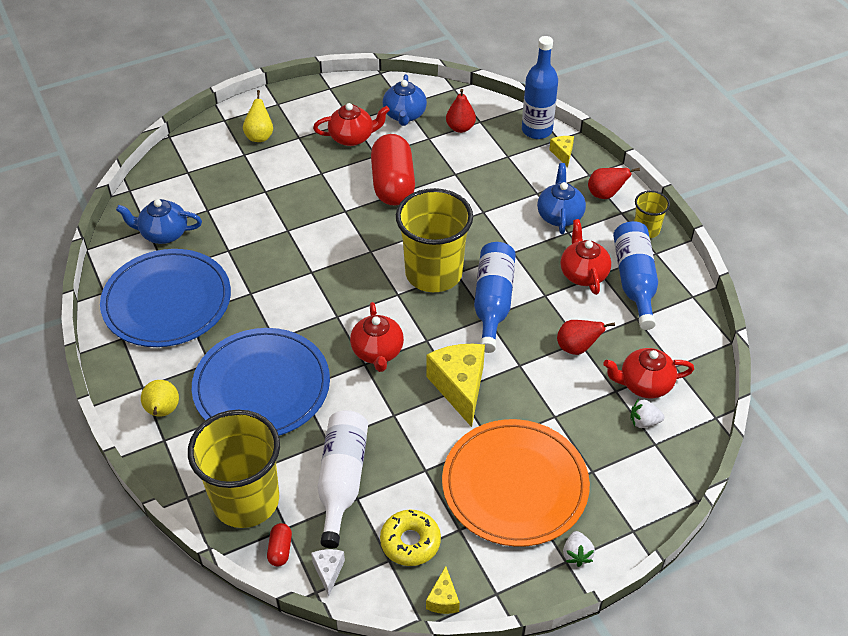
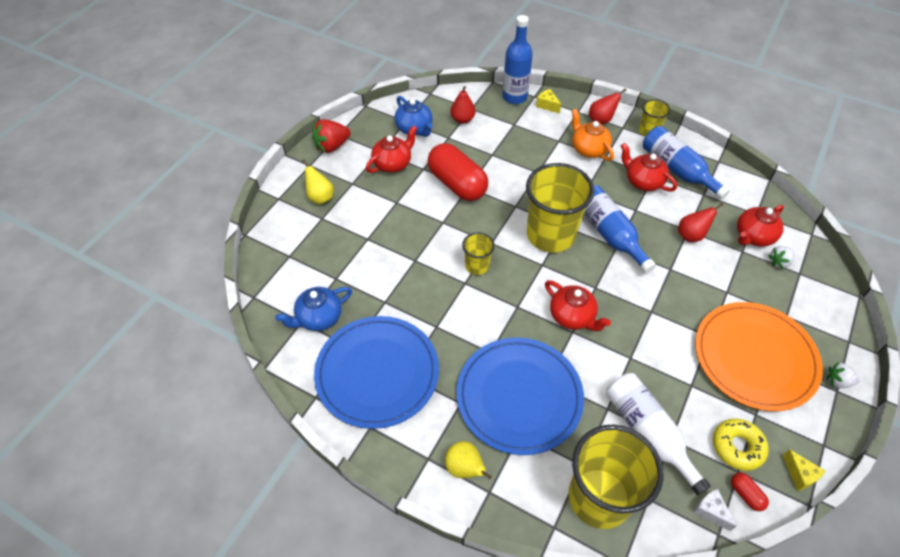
camera: 35 degrees left, 5 degrees up
(280, 550) = (662, 519): red capsule -> red capsule (746, 494)
(313, 96) = (332, 146): none -> red strawberry
(336, 263) = (477, 266): none -> yellow cup
(460, 387) = (651, 309): yellow cheese -> none
(559, 215) = (588, 149): blue teapot -> orange teapot
(576, 554) = (838, 381): white strawberry -> white strawberry turned 135 degrees clockwise

